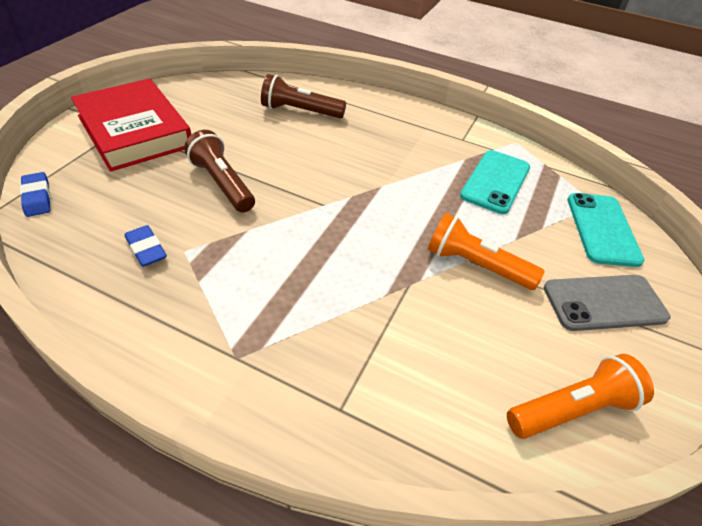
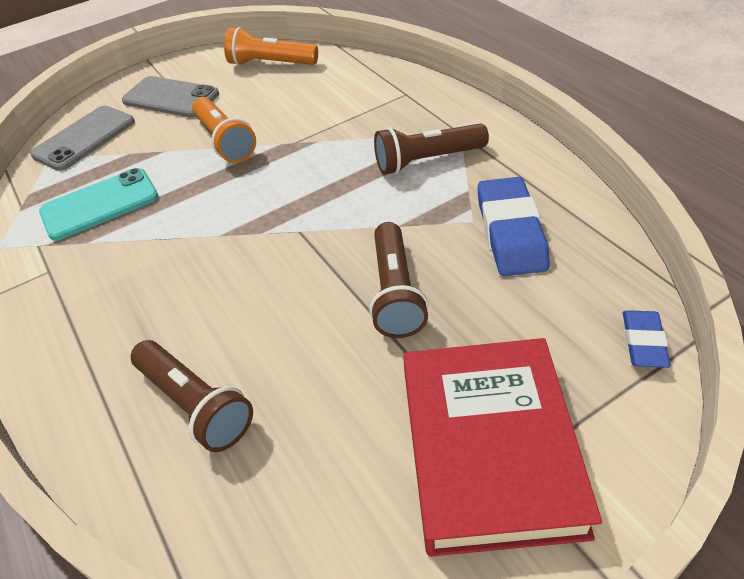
camera: 140 degrees left, 0 degrees up
(146, 249) = (510, 232): blue eraser -> blue eraser, size x1.78
(255, 303) = (427, 160): none -> brown flashlight
(602, 229) = (84, 138): turquoise phone -> grey phone

